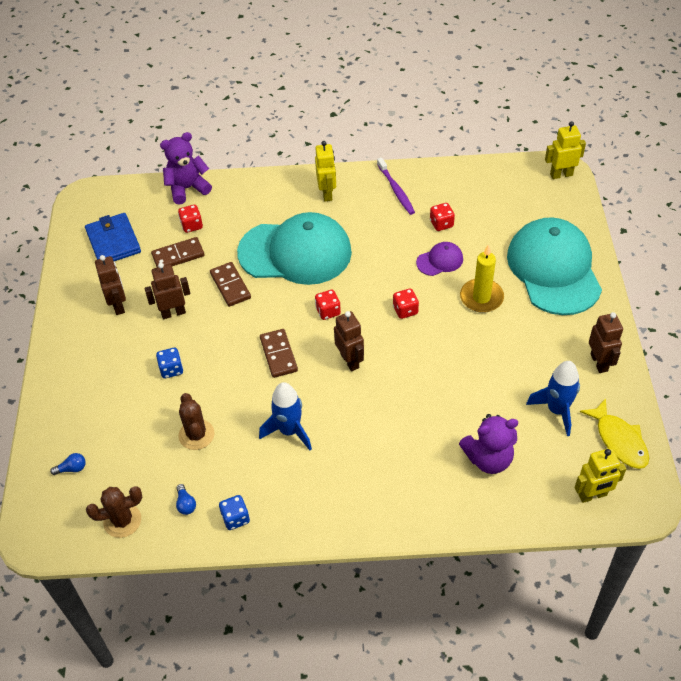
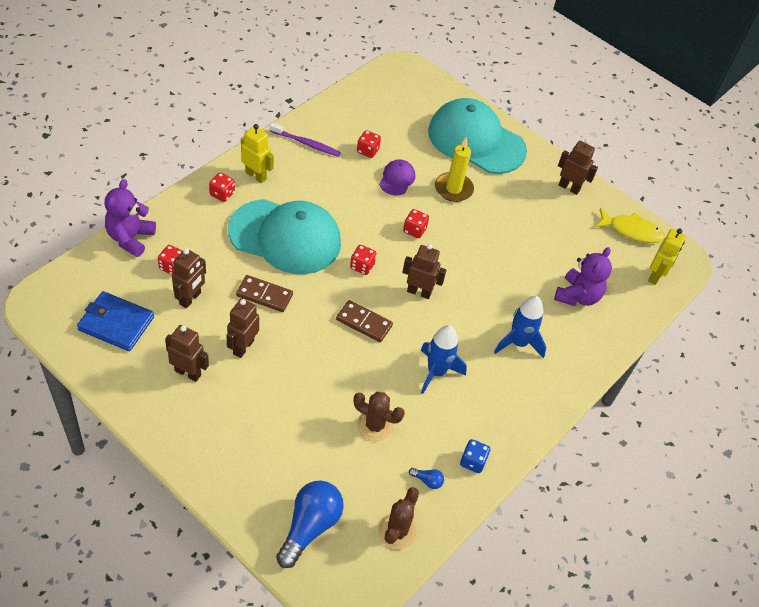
camera: 55 degrees left, 0 degrees up
(72, 468) = (309, 527): blue light bulb -> blue light bulb, size x2.39
(171, 369) = (295, 391): blue dice -> none
(178, 255) = (190, 298): brown domino -> brown robot
(286, 193) = (222, 194): none -> red dice
(295, 252) = (285, 237): turquoise cap -> turquoise cap turned 60 degrees clockwise
(557, 410) = (580, 236): blue rocket -> blue rocket (518, 343)
(561, 174) = (407, 69): yellow robot -> none

